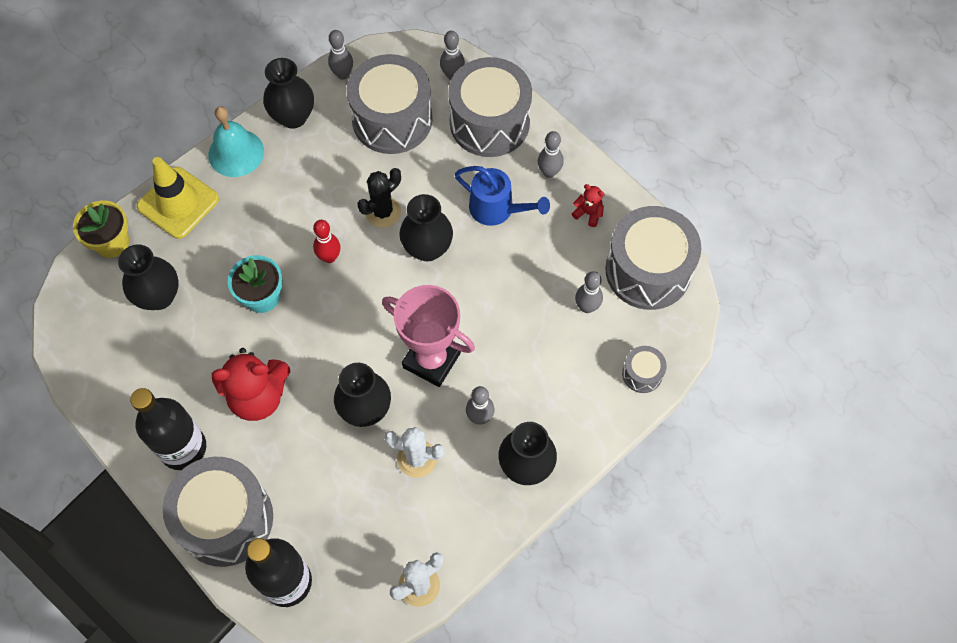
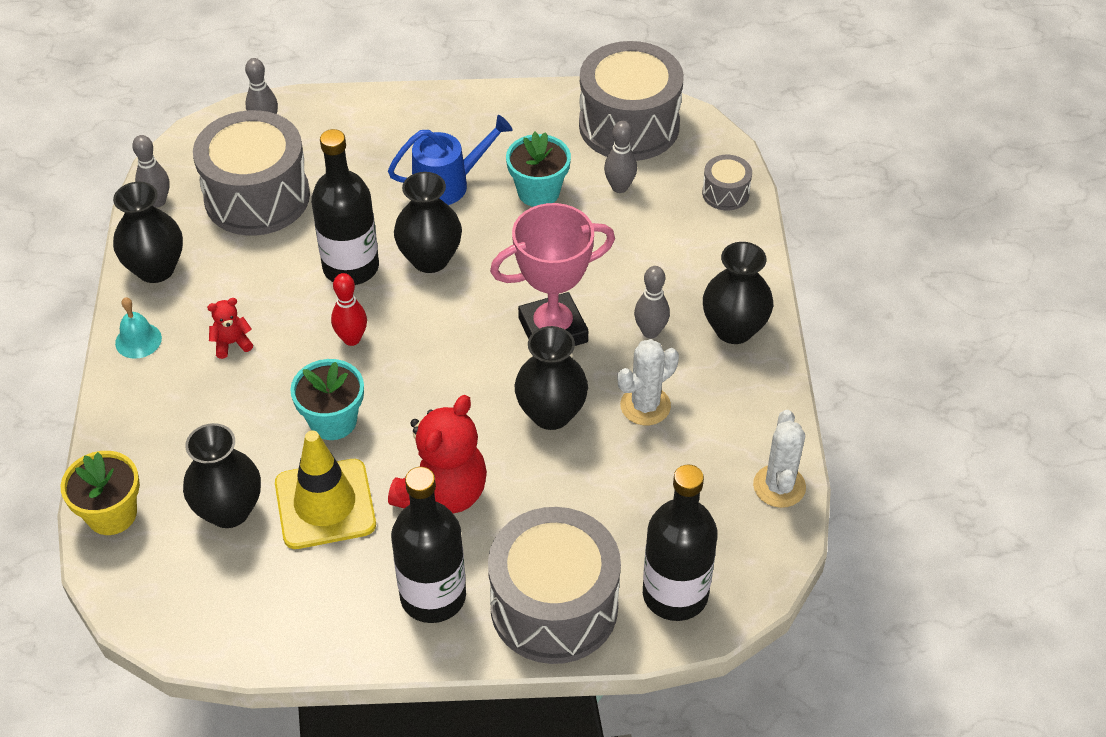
camera: 50 degrees left, 15 degrees down
(178, 203) = (136, 425): yellow traffic cone -> yellow traffic cone (325, 504)
(236, 153) = (138, 340): turquoise bell -> turquoise bell, size x0.60
(383, 212) = (351, 267): black cactus -> black bottle
(489, 122) = (350, 132): grey drum -> none
(538, 264) = (538, 192): none -> turquoise flower pot
(549, 172) = (453, 125): grey bowling pin -> none
(588, 213) = (526, 127): red teddy bear -> red teddy bear (232, 343)

